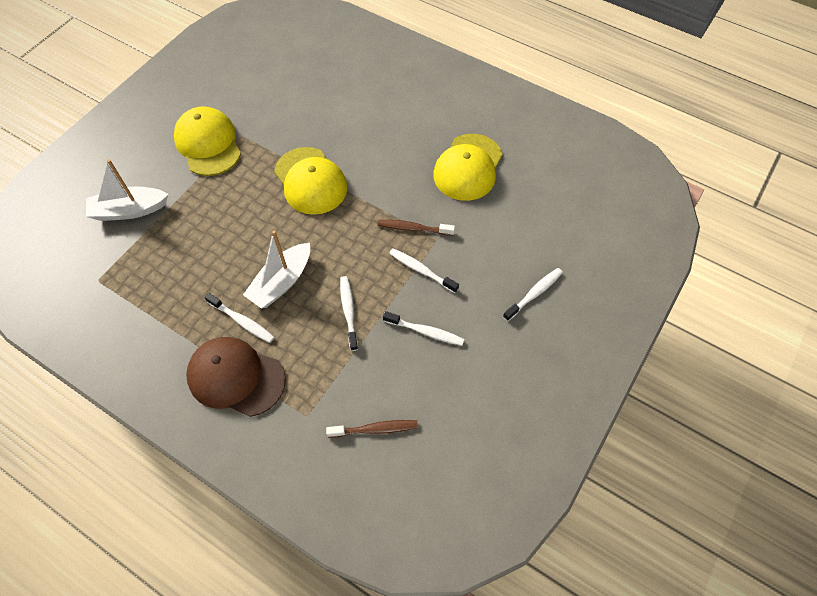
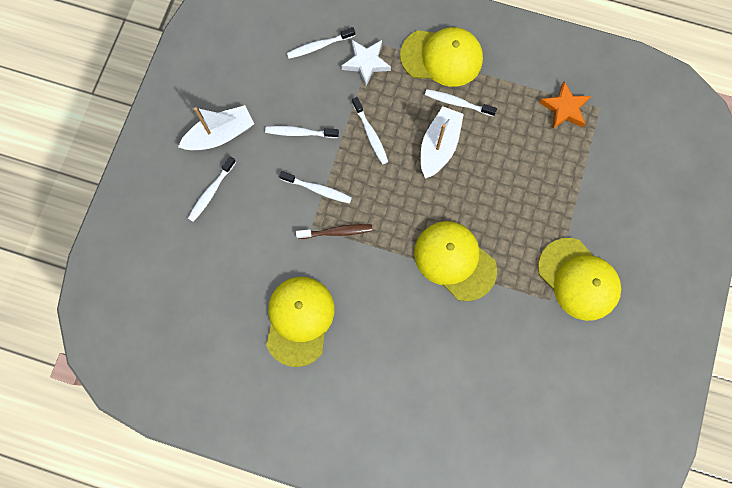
camera: 165 degrees right, 15 degrees up
(129, 210) = (613, 181): white boat -> white boat (220, 135)
(133, 288) = (564, 108): none -> orange star
(236, 377) = (442, 57): brown cap -> yellow cap
(326, 393) = (366, 63): none -> white star
(375, 429) = (319, 46): brown toothbrush -> white toothbrush

